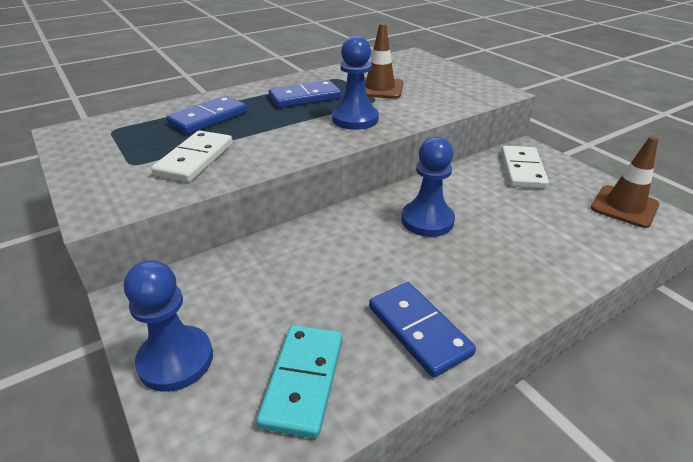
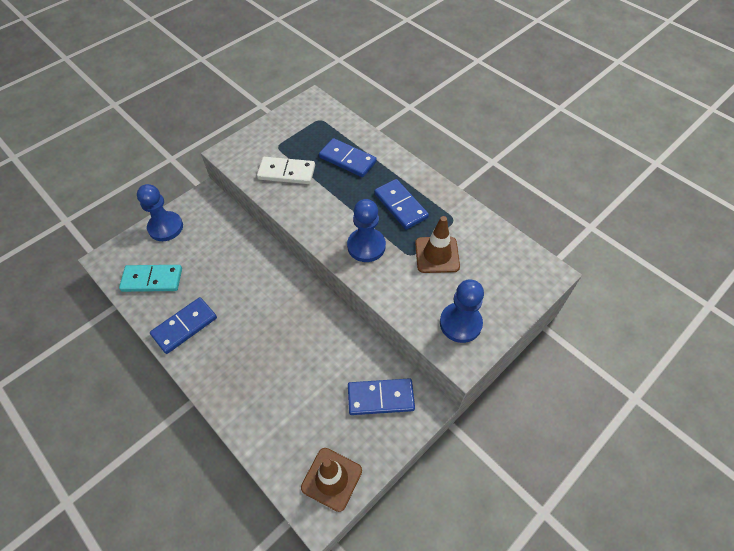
camera: 80 degrees right, 20 degrees up
(427, 220) = (291, 325): blue pawn -> blue pawn (460, 323)
(522, 170) = (380, 397): white domino -> blue domino

